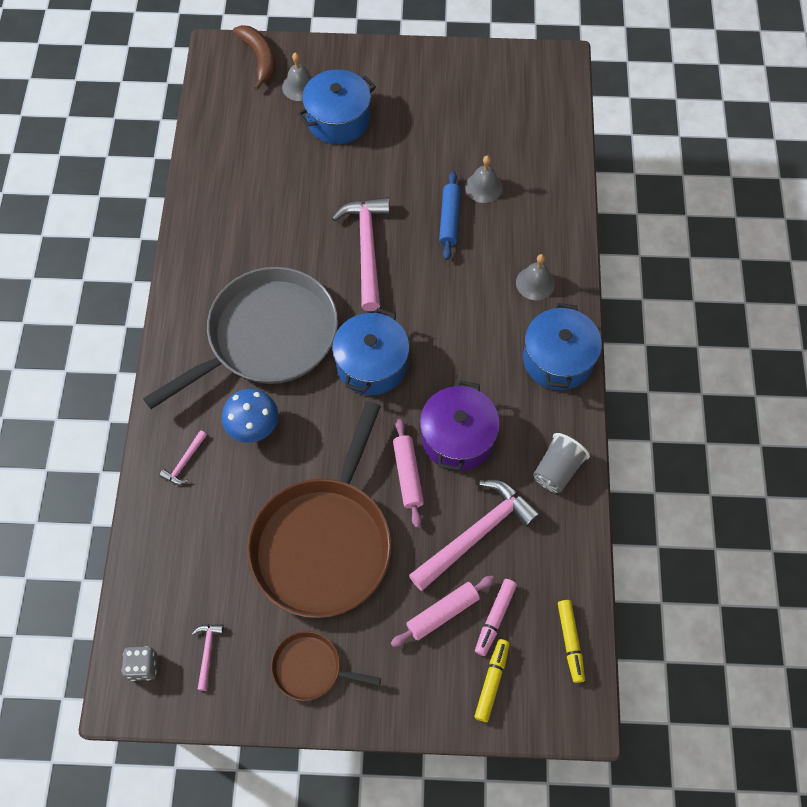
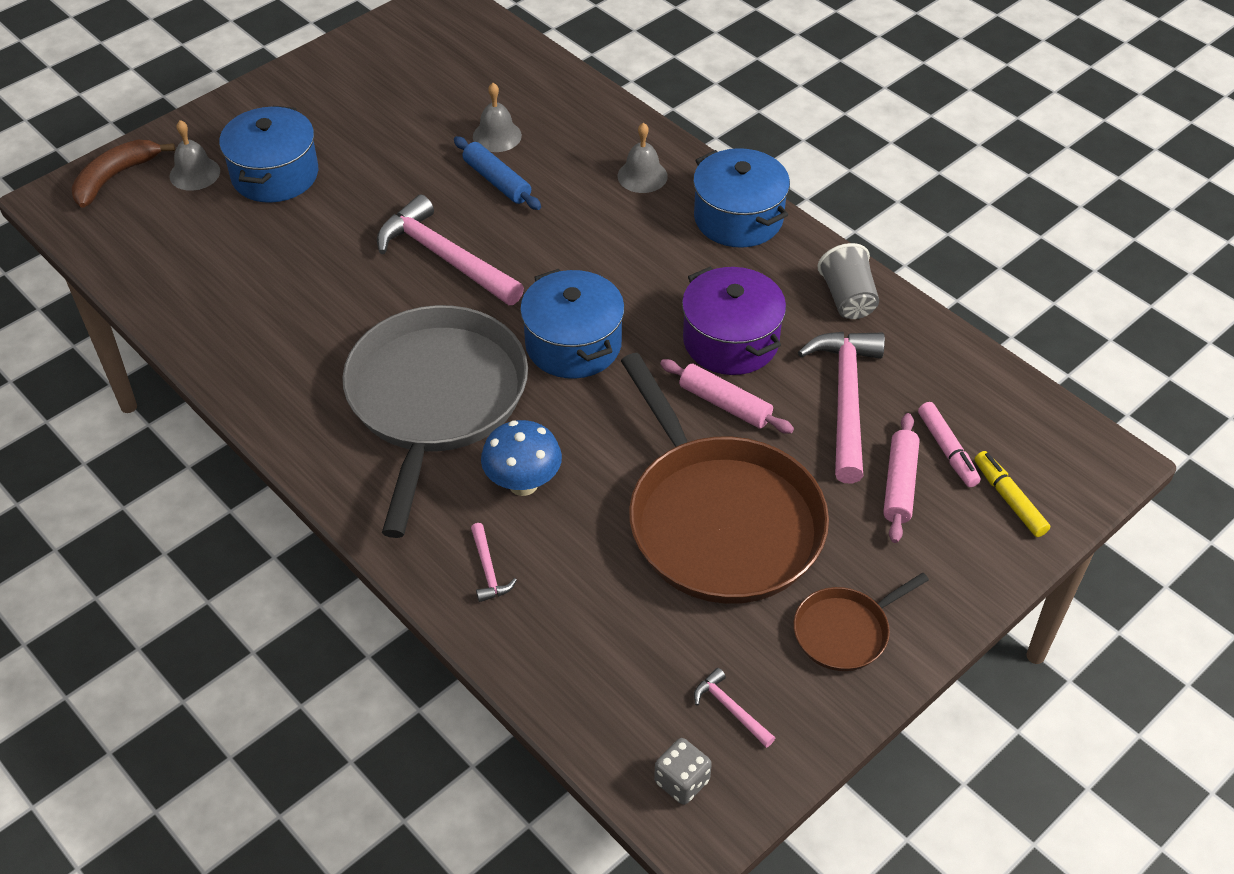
camera: 45 degrees left, 15 degrees down
(259, 58) = (115, 177): brown banana -> brown banana turned 75 degrees counterclockwise
(570, 642) = (1028, 414): yellow marker -> none

